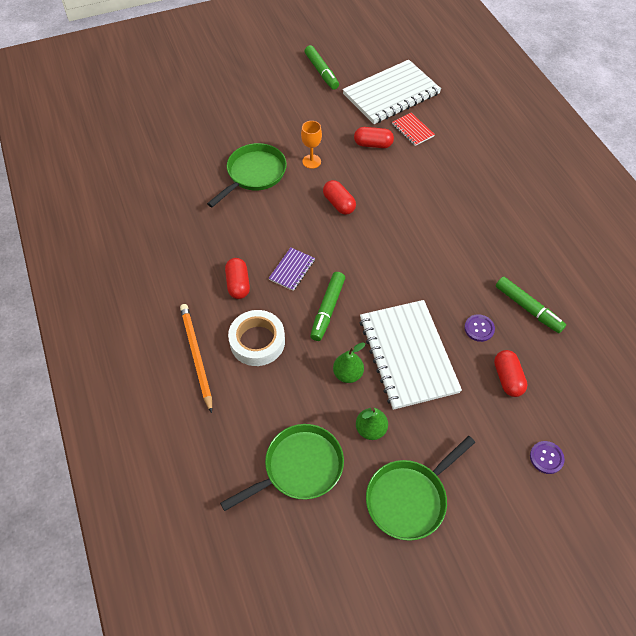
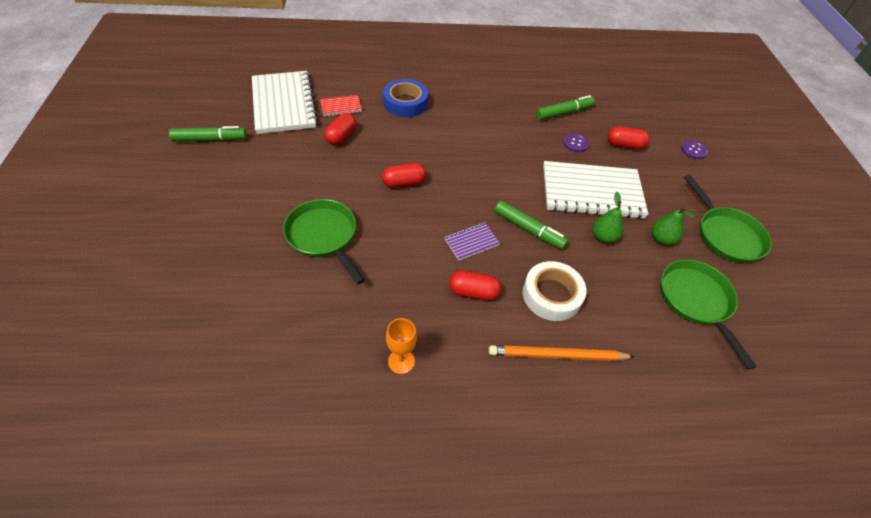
camera: 75 degrees left, 5 degrees down
(292, 270) = (471, 242): purple notebook -> purple notebook turned 75 degrees counterclockwise
(311, 161) = (335, 185): orange goblet -> orange goblet (401, 361)
(449, 172) = (405, 103): none -> blue tape

